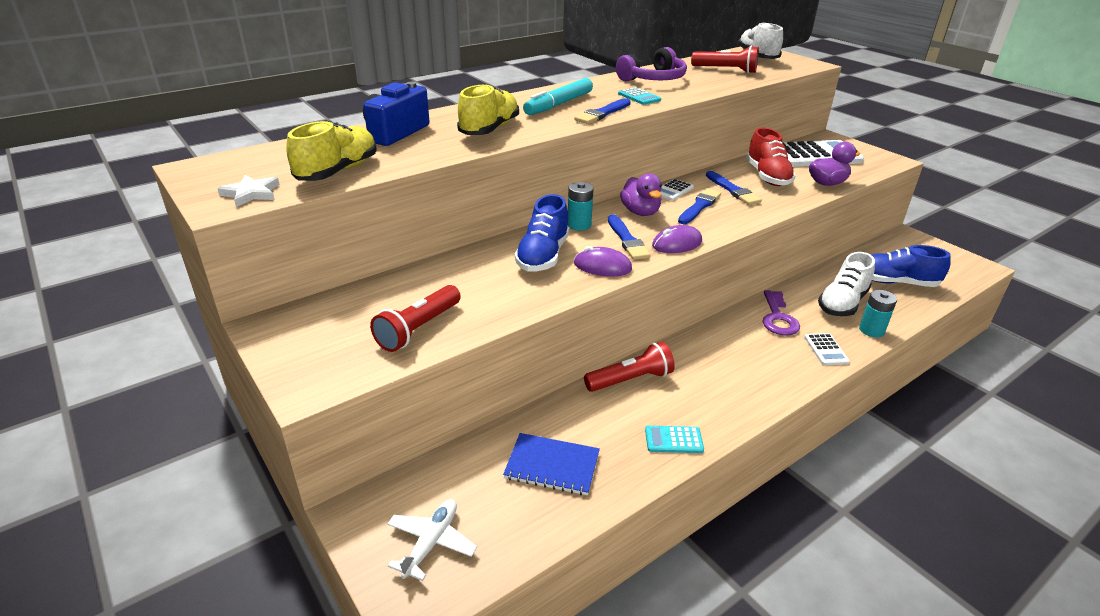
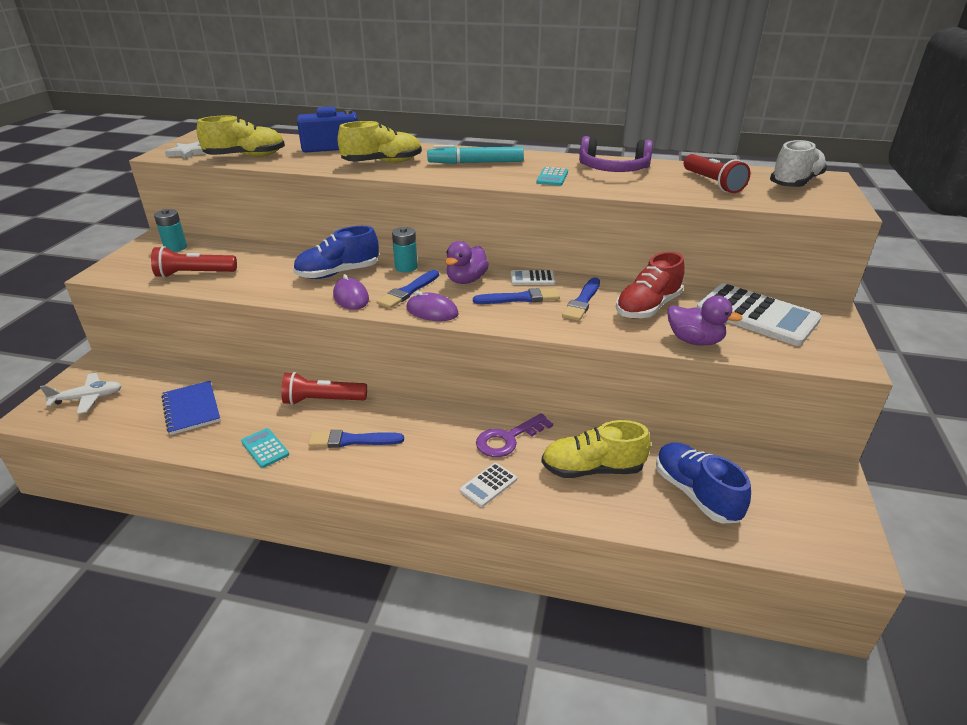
camera: 50 degrees right, 0 degrees up
(603, 113) = (485, 178): blue brush -> blue brush (352, 440)
(630, 380) = (323, 400): red flashlight -> red flashlight turned 150 degrees clockwise
(842, 303) = (592, 469): white shoe -> yellow shoe
(871, 330) = (565, 504): turquoise battery -> turquoise battery (175, 247)

